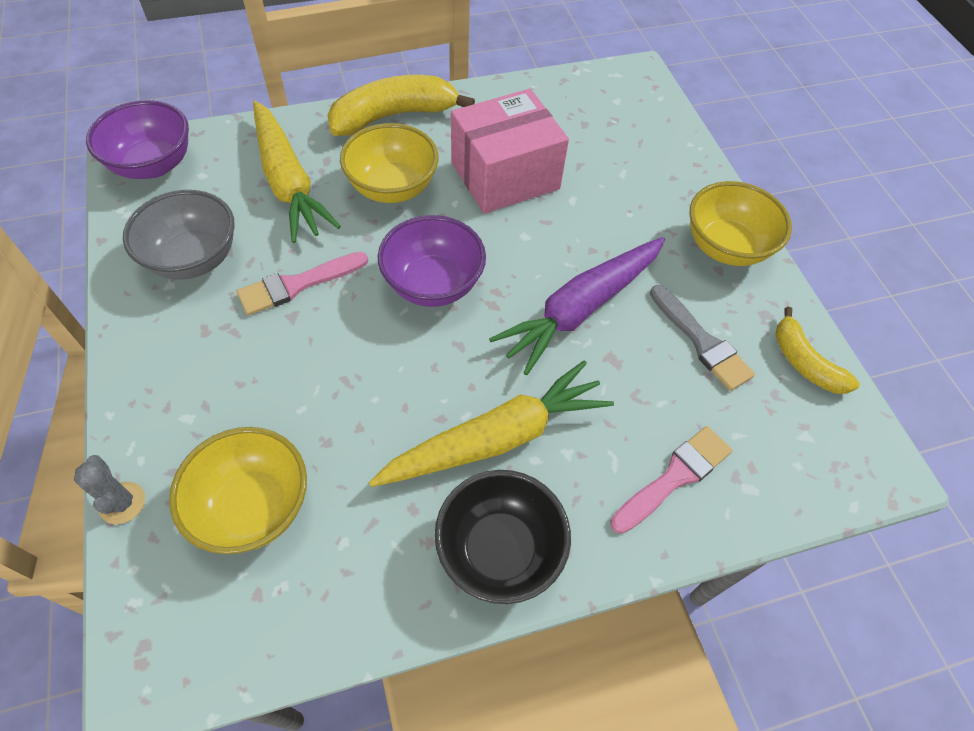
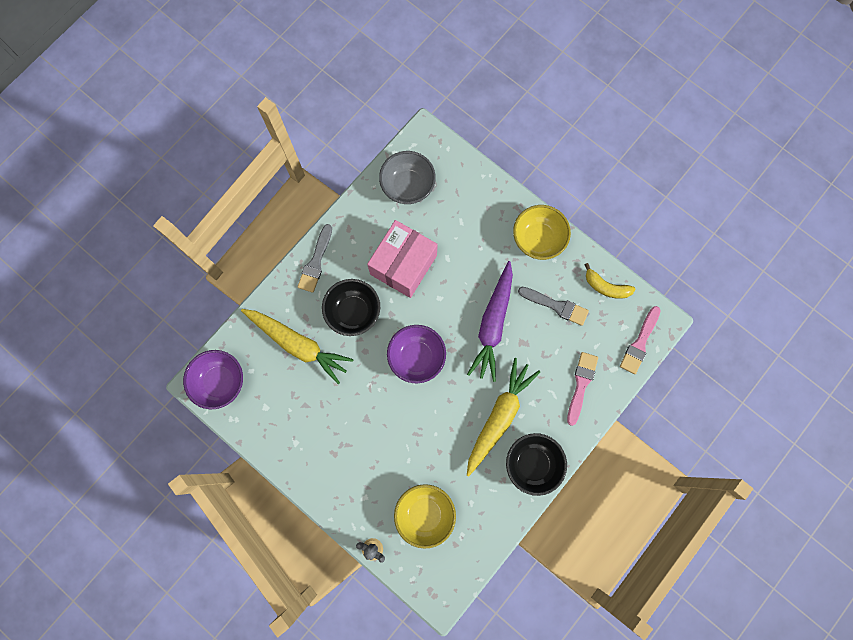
camera: 30 degrees left, 20 degrees up
(194, 259) = (293, 421): grey bowl -> grey bowl (407, 186)
(298, 284) = (354, 401): pink brush -> pink brush (640, 343)
(392, 188) = (353, 312): yellow bowl -> black bowl
(394, 116) = (316, 262): yellow banana -> grey brush

